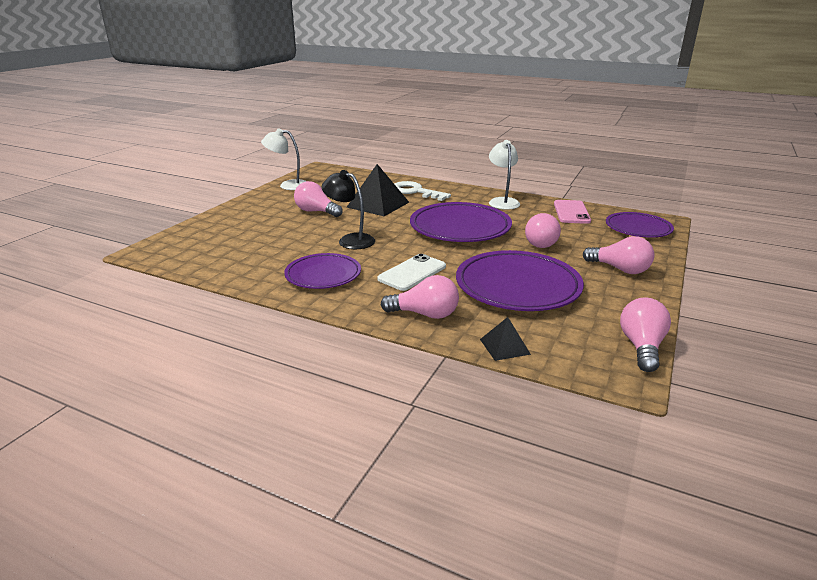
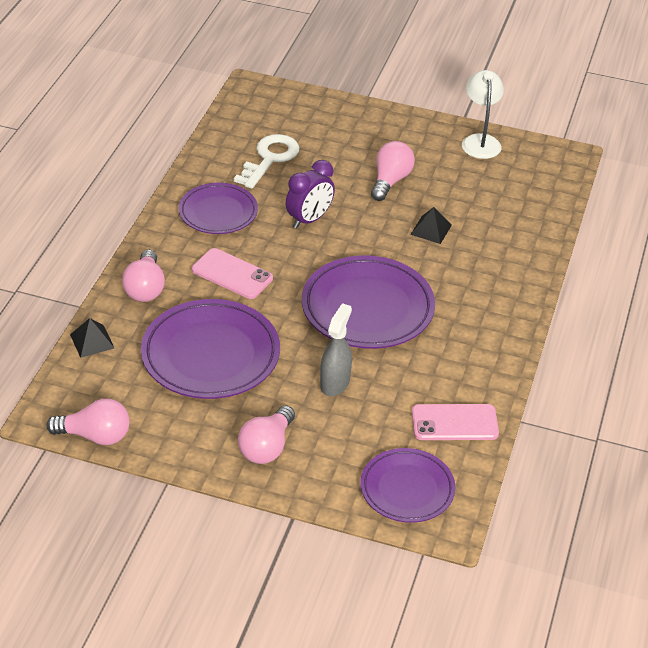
camera: 80 degrees right, 15 degrees up
(350, 240) = (309, 220): black lamp -> purple clock
(378, 204) = (431, 229): black pyramid -> black pyramid, size x0.52
(412, 273) = (232, 274): white phone -> pink phone
(415, 192) = (494, 260): white key -> white key (270, 158)
(502, 201) = (479, 350): white lamp -> none
(542, 242) = (335, 383): pink light bulb -> grey spray bottle

